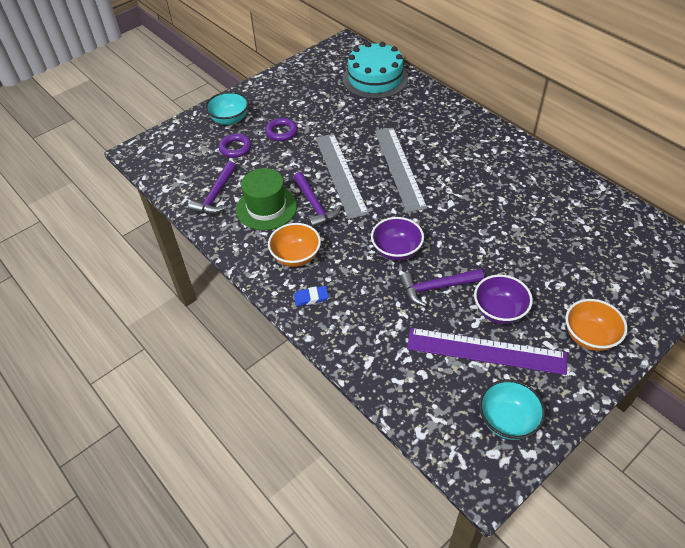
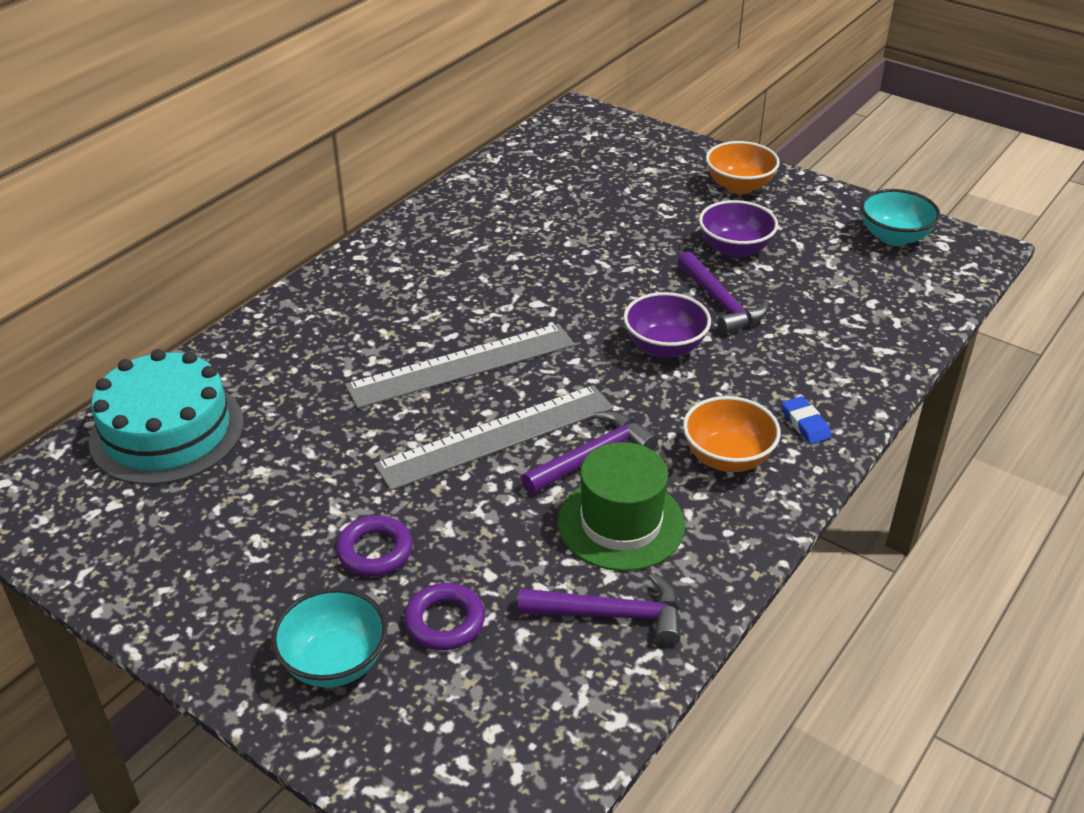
camera: 105 degrees left, 10 degrees down
(486, 351) = (805, 256): purple ruler -> none

